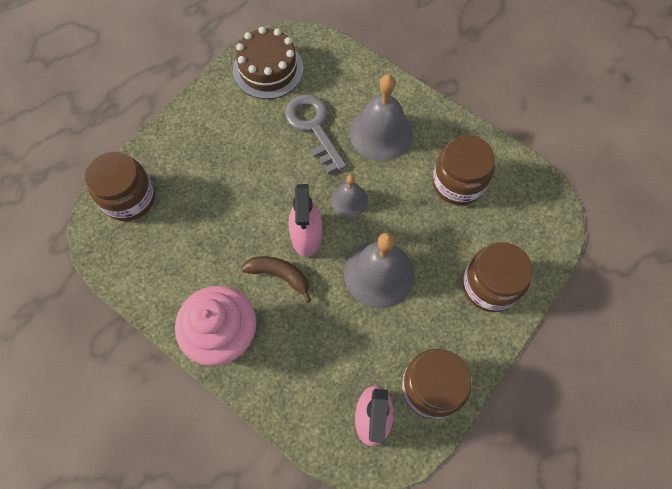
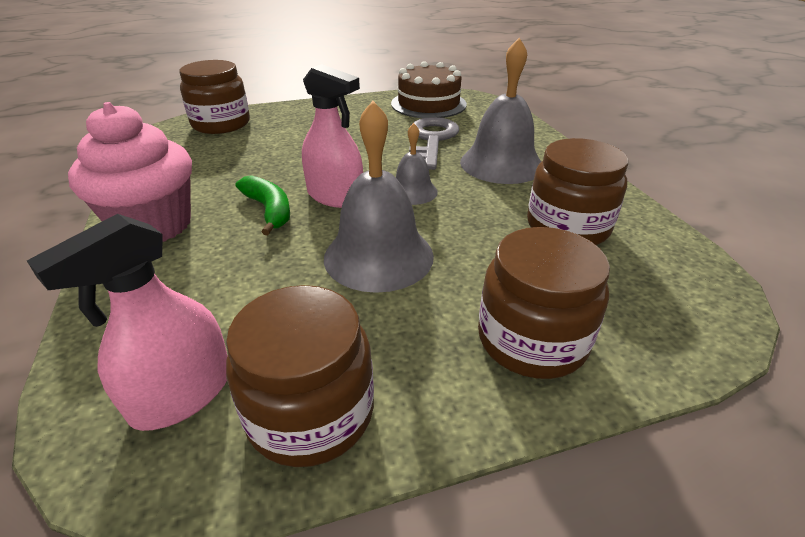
camera: 35 degrees right, 30 degrees down
(279, 275) = (269, 210): brown banana -> green banana
(306, 235) = (335, 196): pink spray bottle -> pink spray bottle turned 90 degrees counterclockwise

